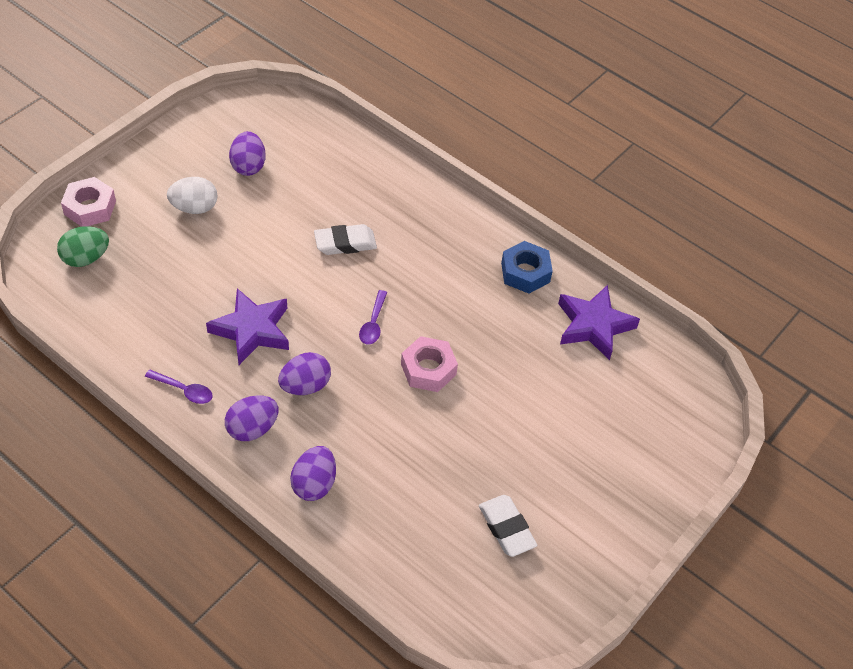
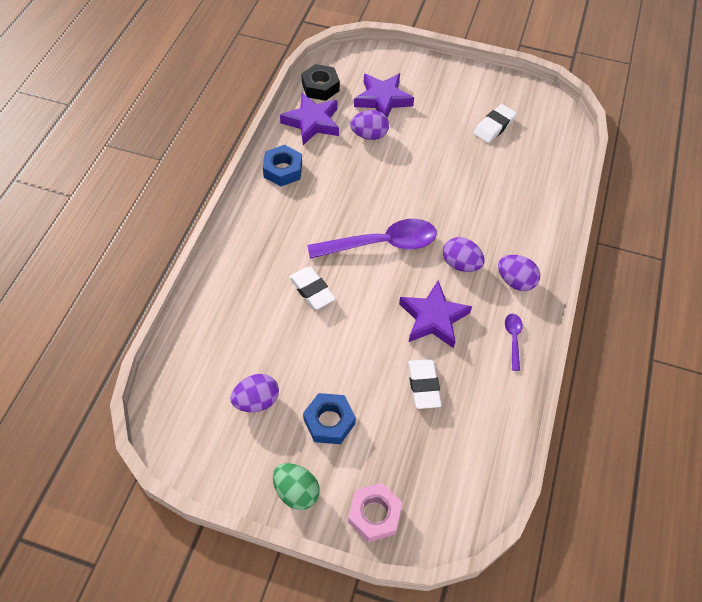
camera: 110 degrees left, 5 degrees up
(86, 258) = (434, 483): green egg -> green egg (296, 492)
(183, 290) = (423, 385): none -> white eraser
(194, 208) = (329, 422): white egg -> blue nut
(314, 484) = (531, 229): purple egg -> purple egg (369, 135)
(373, 323) = (381, 243): purple spoon -> purple spoon, size x2.23
(428, 369) = (402, 199): pink nut -> none
(608, 416) = (382, 99): none -> purple star
(656, 356) = (320, 87): none -> black nut

